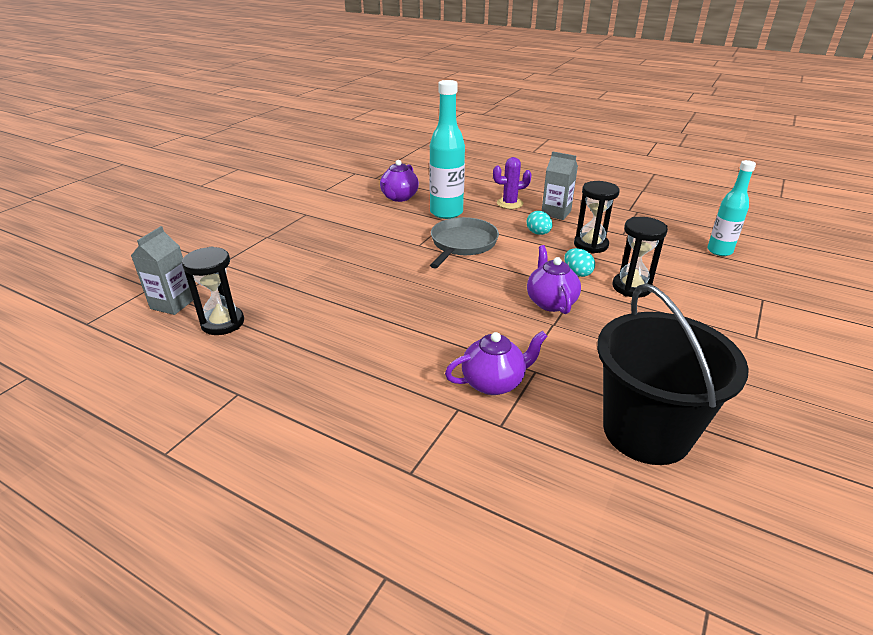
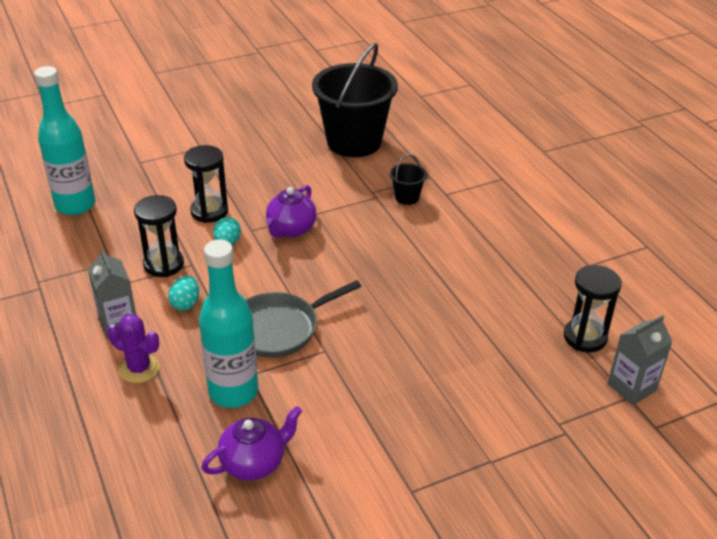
camera: 145 degrees left, 5 degrees up
(494, 382) = (407, 197): purple teapot -> black bucket
(719, 251) = (75, 205): turquoise bottle -> turquoise bottle, size x1.53

